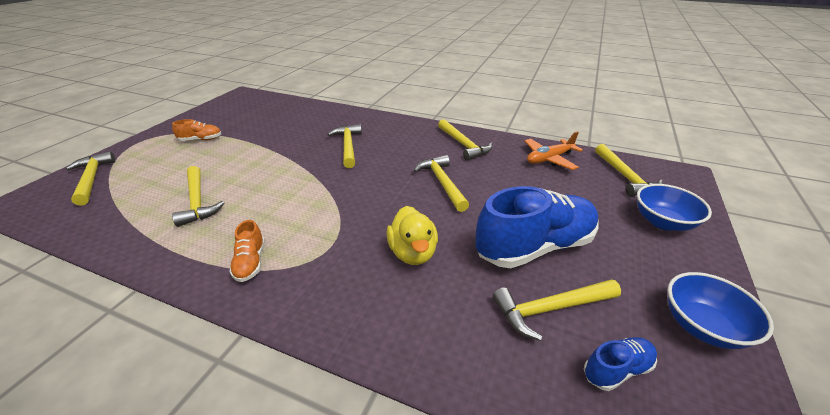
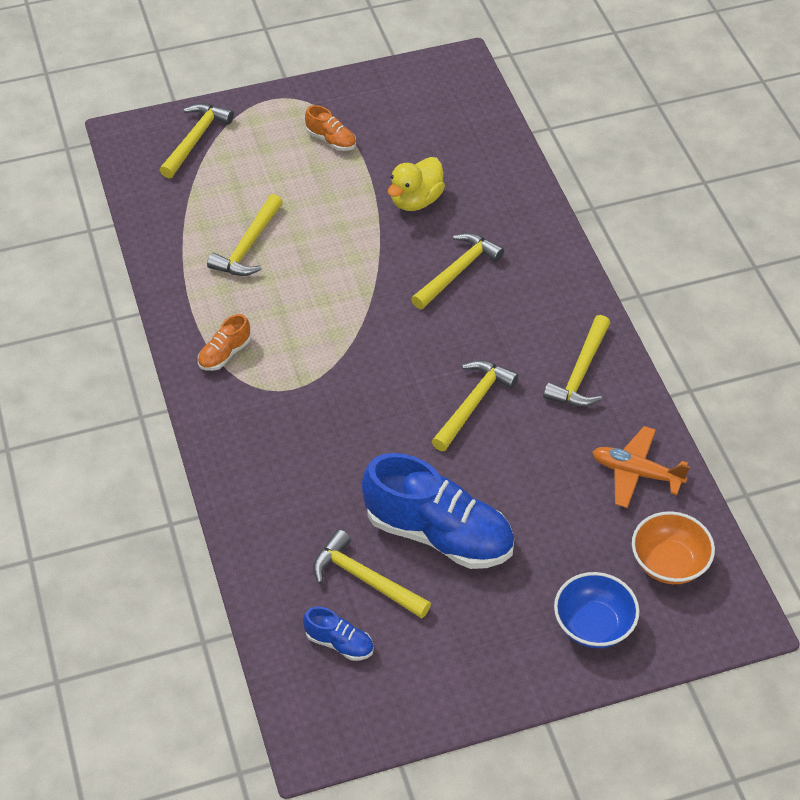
camera: 50 degrees right, 15 degrees up
(413, 253) = (341, 450): yellow duck -> yellow duck (416, 200)
(625, 177) = (669, 563): yellow hammer -> orange bowl
(702, 326) = (442, 688): blue bowl -> none

